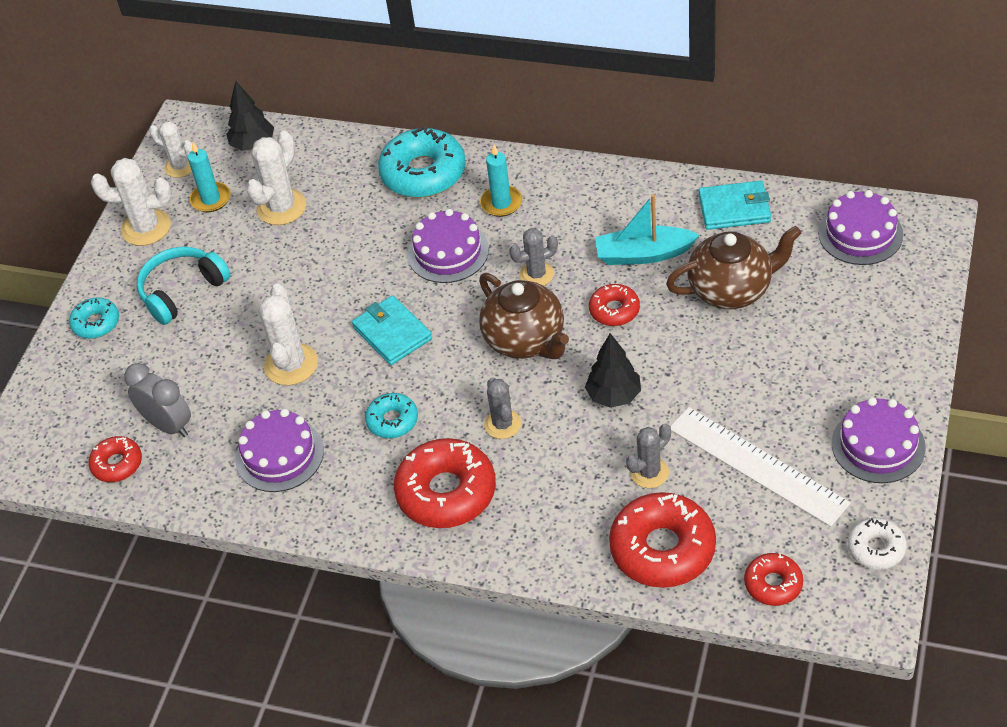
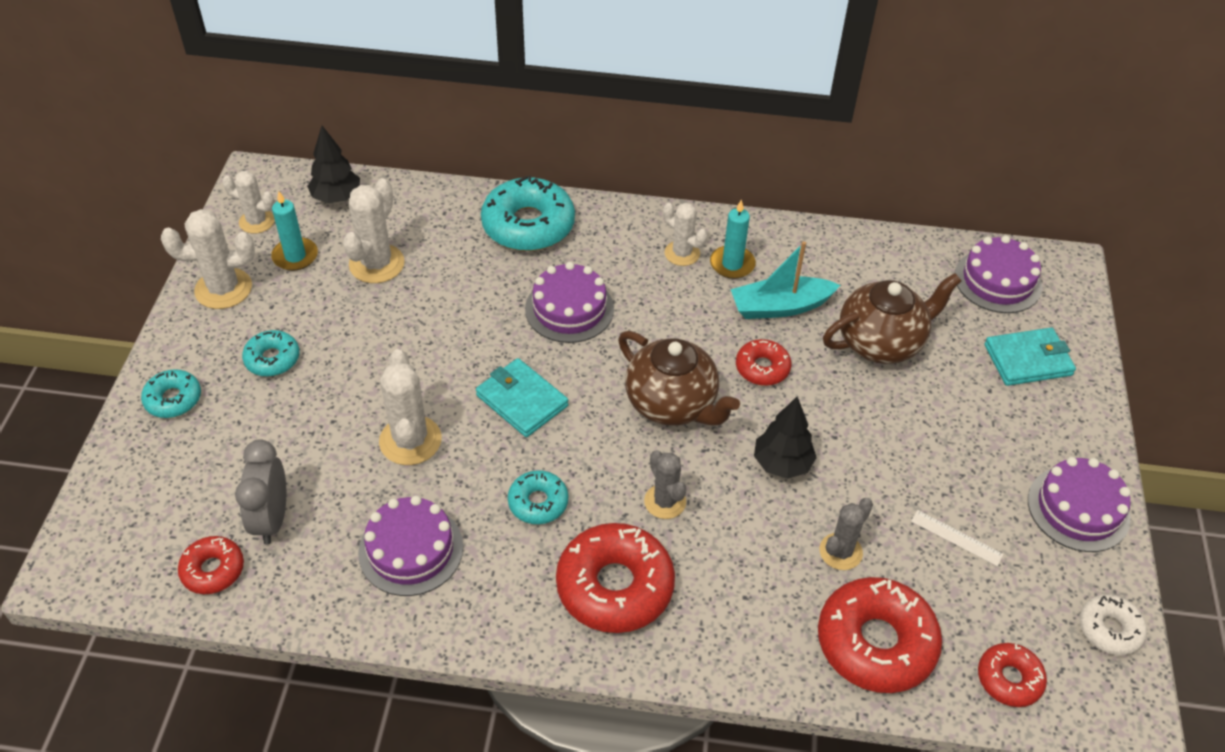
camera: 15 degrees left, 0 degrees up
(168, 425) = (272, 519): grey clock -> grey clock turned 120 degrees counterclockwise
(182, 291) = (272, 359): turquoise headphones -> turquoise donut
(501, 203) = (618, 255): turquoise candle -> turquoise candle (732, 264)
(536, 274) = (670, 331): grey cactus -> none
(561, 202) = (682, 253): none -> white cactus
(734, 208) = (863, 257): turquoise wallet -> turquoise wallet (1027, 360)
(757, 465) = (956, 537): white ruler -> white ruler, size x0.43

